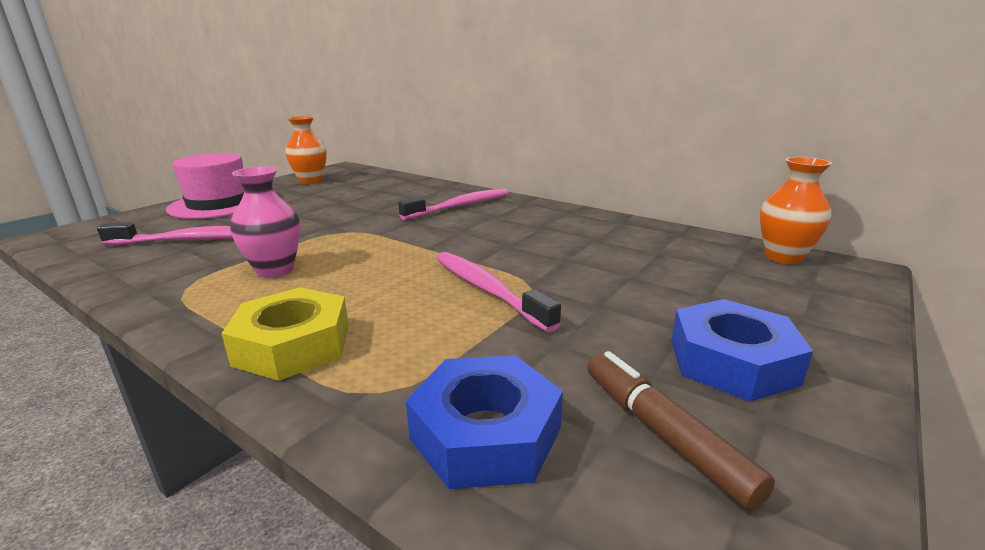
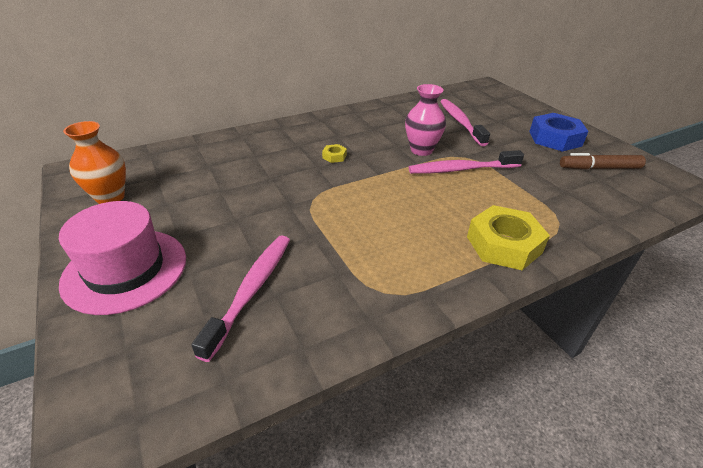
camera: 65 degrees left, 15 degrees up
(275, 270) = (377, 243): pink vase -> pink vase (421, 150)
(444, 223) = (334, 156): none -> yellow nut
(460, 206) = (301, 142): pink toothbrush -> pink toothbrush (460, 122)
(486, 433) = (595, 203): blue nut -> none
(783, 257) = (466, 91): orange vase -> none

